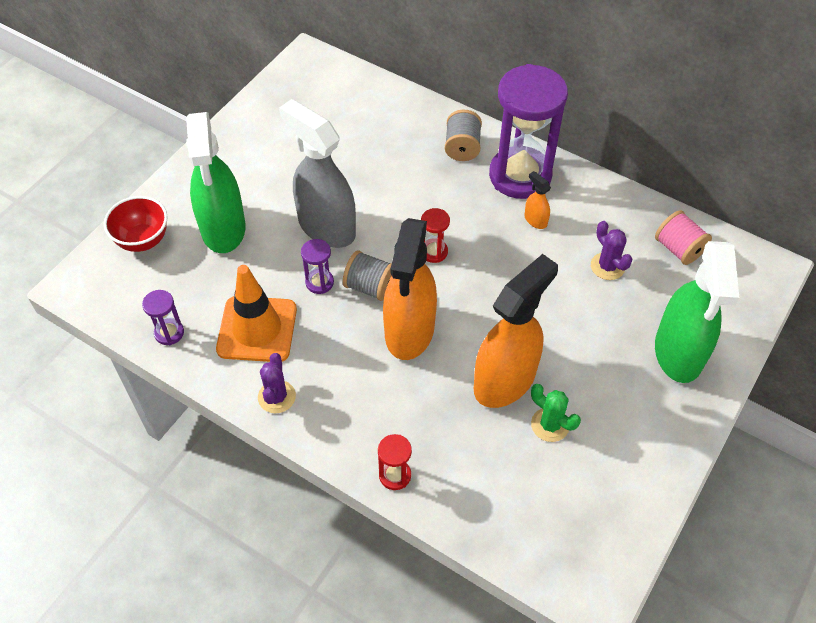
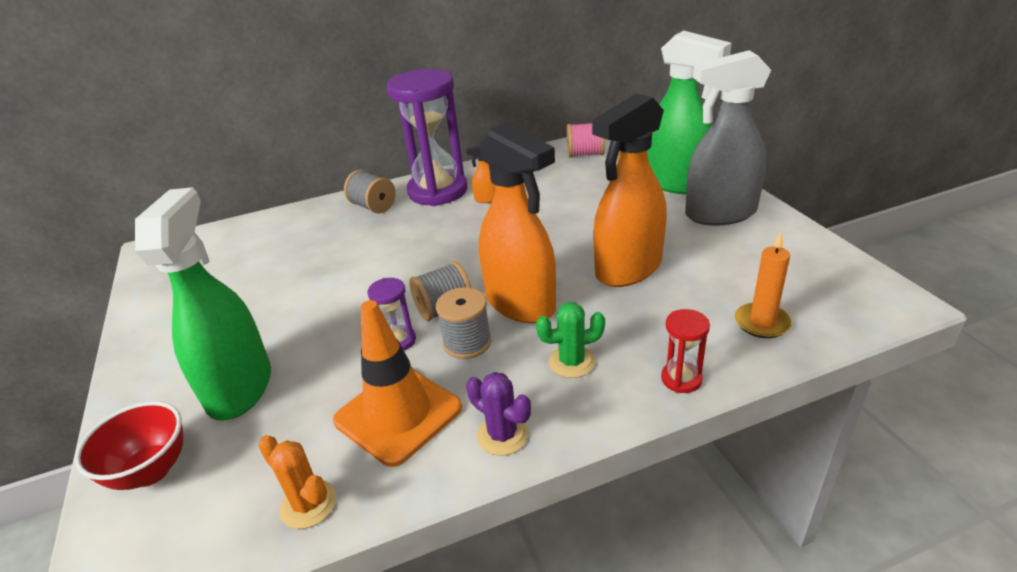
camera: 50 degrees left, 20 degrees down
(169, 333) = (308, 504): purple hourglass -> orange cactus
(223, 229) = (240, 387): green spray bottle -> green spray bottle turned 120 degrees counterclockwise
(326, 227) = (343, 310): grey spray bottle -> grey spray bottle (720, 214)
(345, 324) = (467, 342): none -> grey spool
(434, 252) = (453, 258): red hourglass -> none
(497, 504) = (762, 323): none -> orange candle
(505, 380) = (628, 269): orange spray bottle -> orange spray bottle turned 120 degrees counterclockwise
(550, 425) = (695, 262): green cactus -> green cactus (572, 362)
(607, 266) = (568, 185): purple cactus -> none

